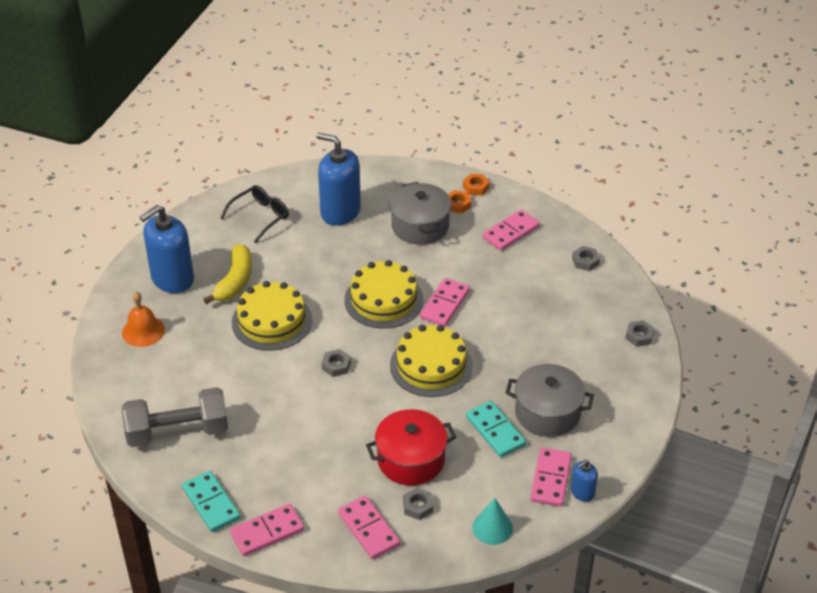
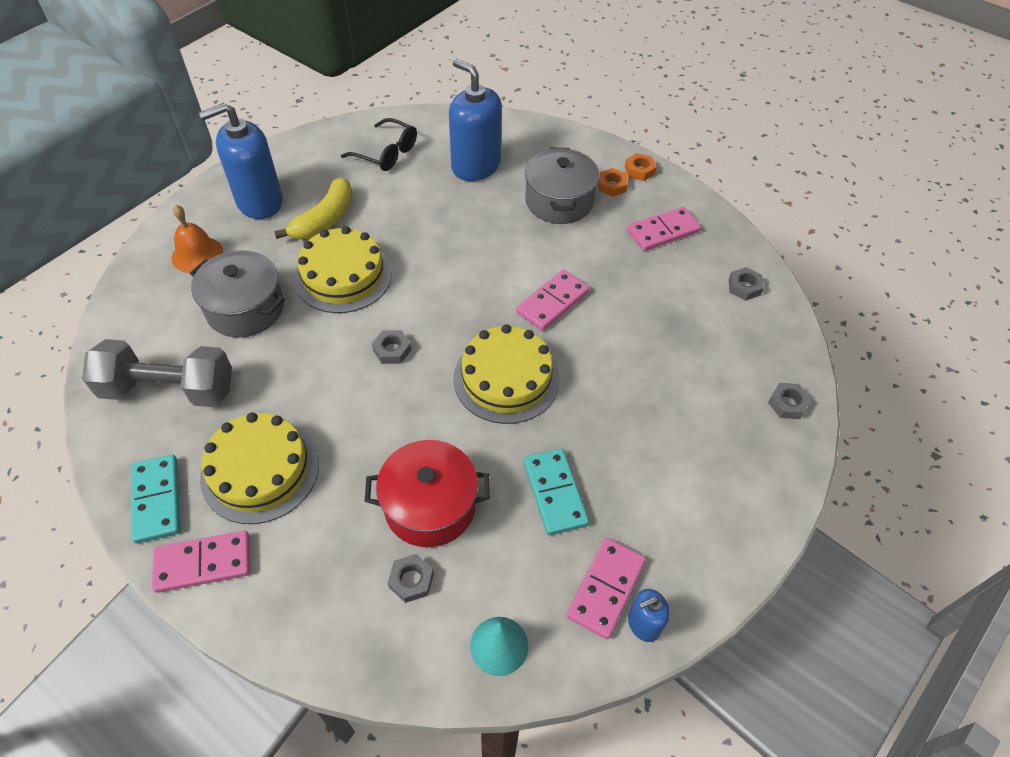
camera: 15 degrees right, 10 degrees up
(260, 216) = (387, 153): black glasses -> black glasses turned 60 degrees clockwise
(369, 529) = (333, 598): pink domino -> none
(383, 299) = (482, 280): yellow cake -> yellow cake (260, 470)
(547, 412) = (633, 484): grey pot -> grey pot (245, 308)

